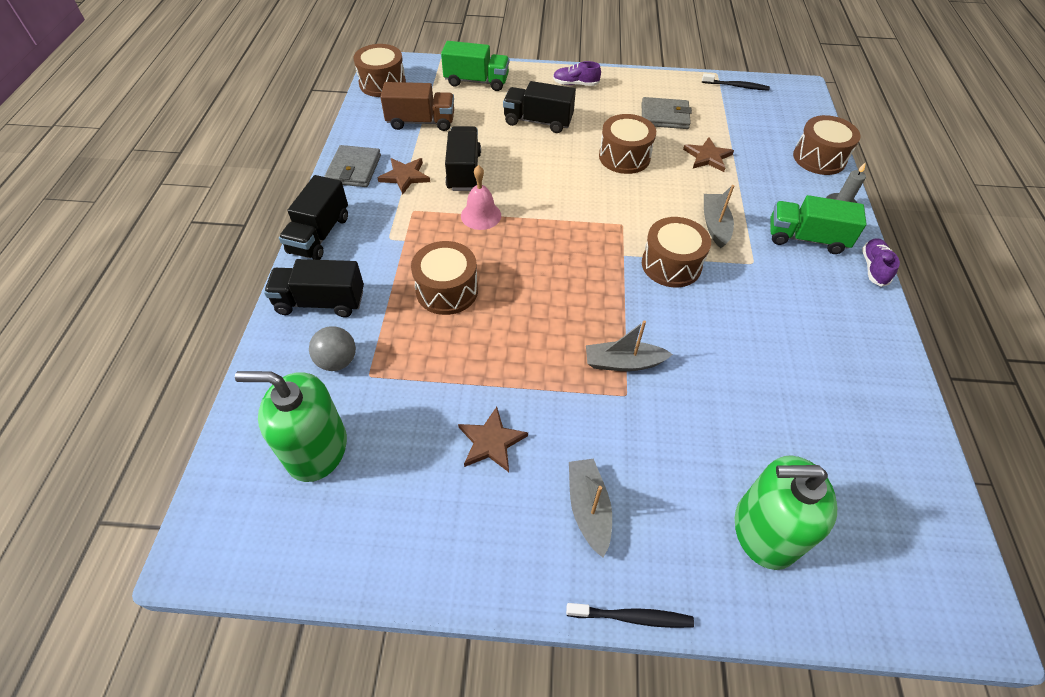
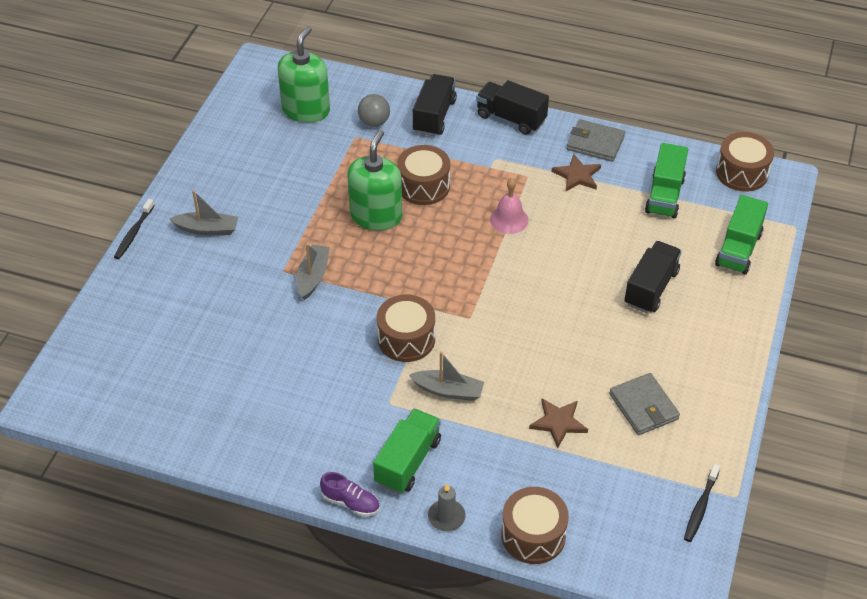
camera: 105 degrees right, 5 degrees down
(421, 122) = (664, 195): brown truck -> green truck
(464, 171) = (576, 217): black truck -> none
(491, 442) = (276, 191): brown star -> none
(575, 84) = (723, 338): purple shoe -> none
(624, 157) = (573, 347): brown drum -> none
(664, 116) = (643, 406): grey wallet -> grey wallet turned 45 degrees counterclockwise
(764, 531) = (150, 314): green soap dispenser -> green soap dispenser (376, 216)

